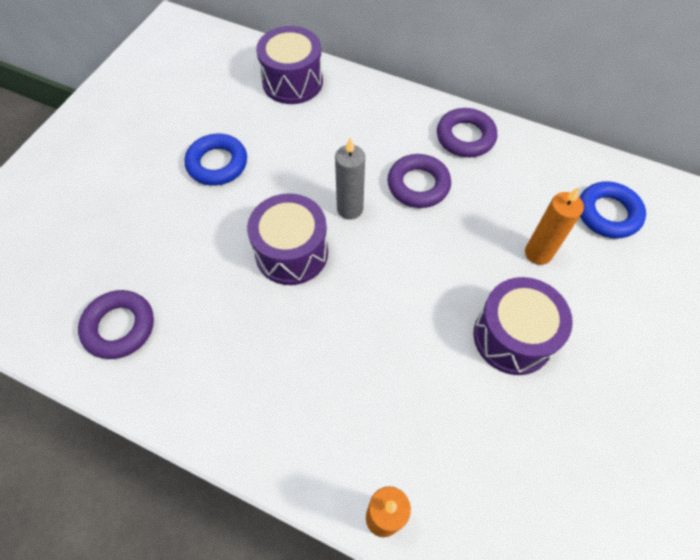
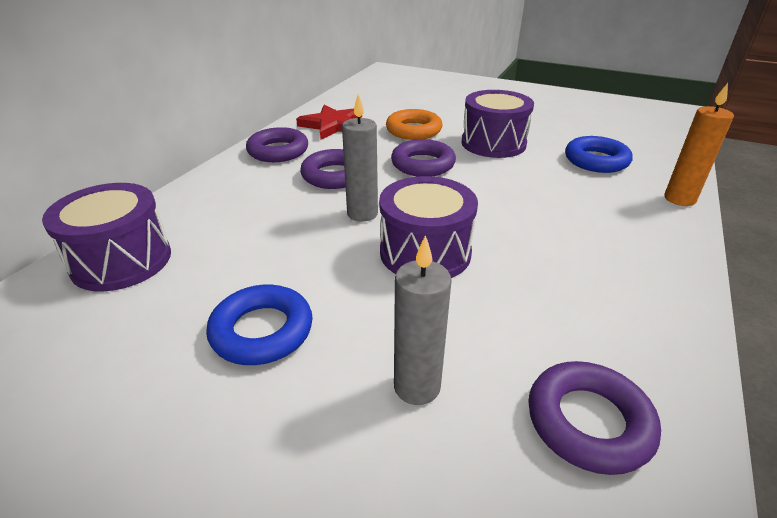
camera: 90 degrees left, 25 degrees down
(161, 242) = (417, 386): none -> grey candle
(448, 258) = (423, 164): none -> purple ring
(538, 175) = (333, 125): none -> red star
(538, 253) = (413, 130): orange candle -> orange ring
(608, 214) = (375, 106): blue ring -> blue ring (596, 160)

